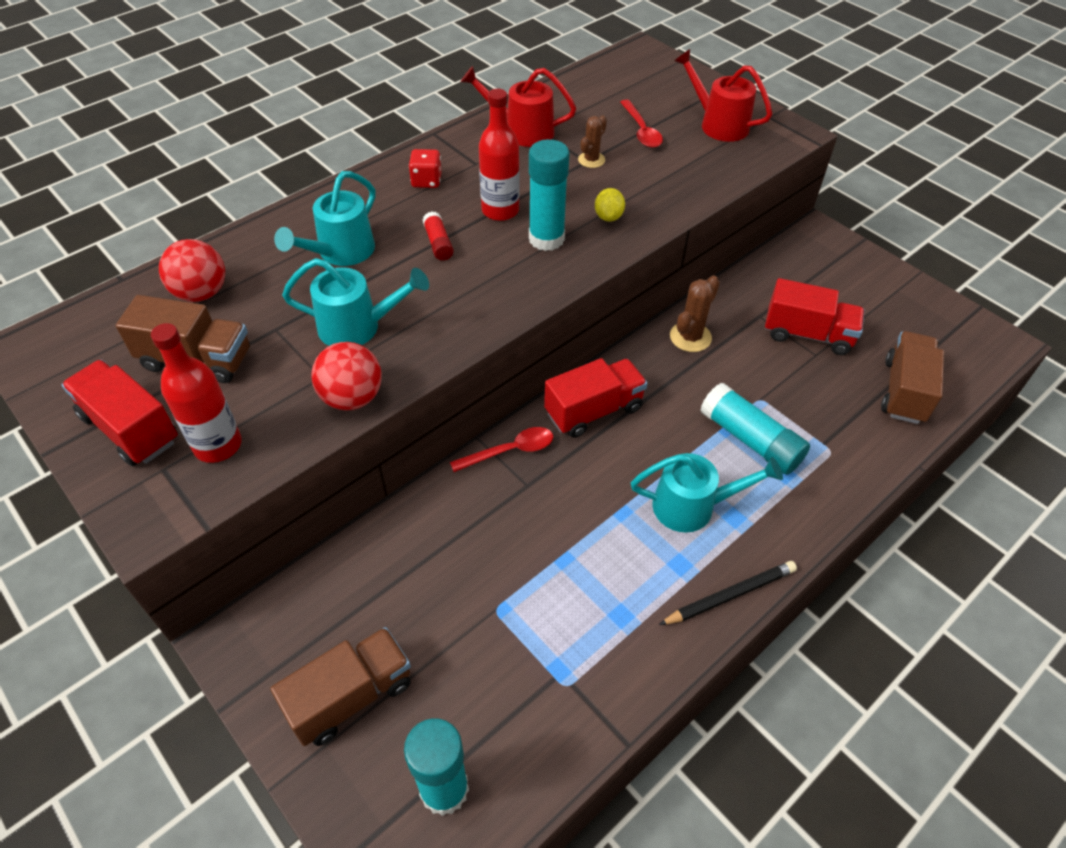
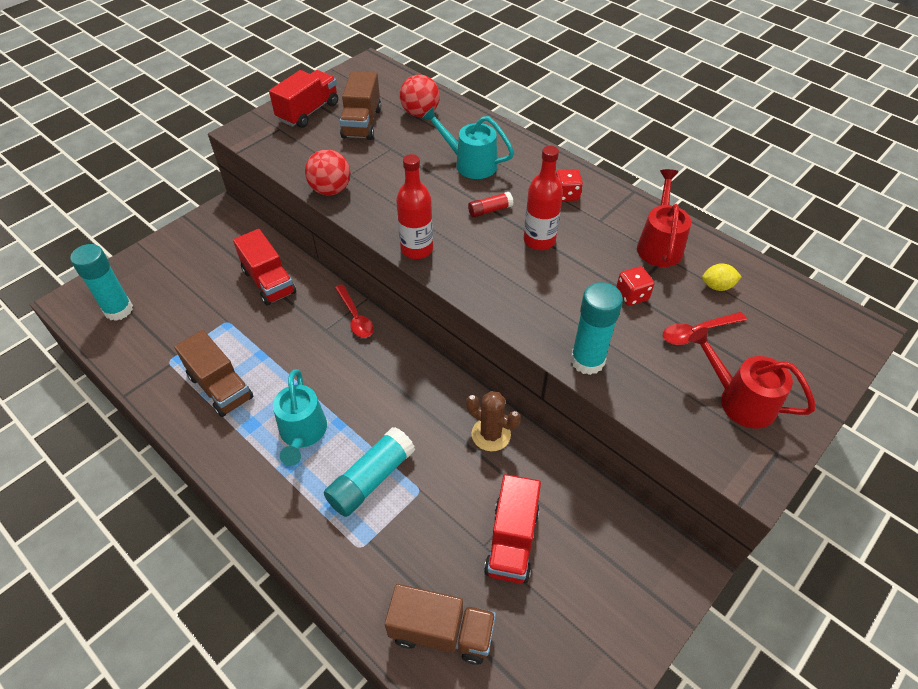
camera: 85 degrees right, 0 degrees up
(218, 445) = (294, 144): red bottle -> red bottle (417, 249)
(350, 696) = (181, 264): brown truck -> brown truck (220, 387)
(359, 327) = (395, 183): turquoise watering can -> none
(546, 239) = (508, 271): turquoise glue stick -> turquoise glue stick (587, 360)
(591, 160) = (632, 295): brown cactus -> red dice
(593, 411) = (397, 365): red truck -> red truck (269, 282)
(608, 217) = (548, 311): yellow lemon -> yellow lemon (717, 286)
(718, 124) = (739, 400): red watering can -> red watering can turned 90 degrees counterclockwise
(730, 595) = (221, 457): black pencil -> none

